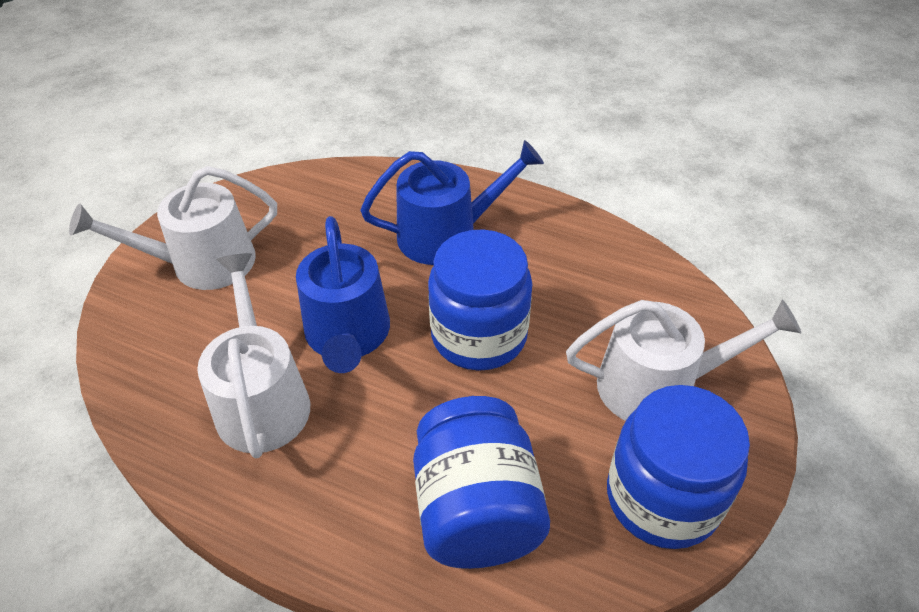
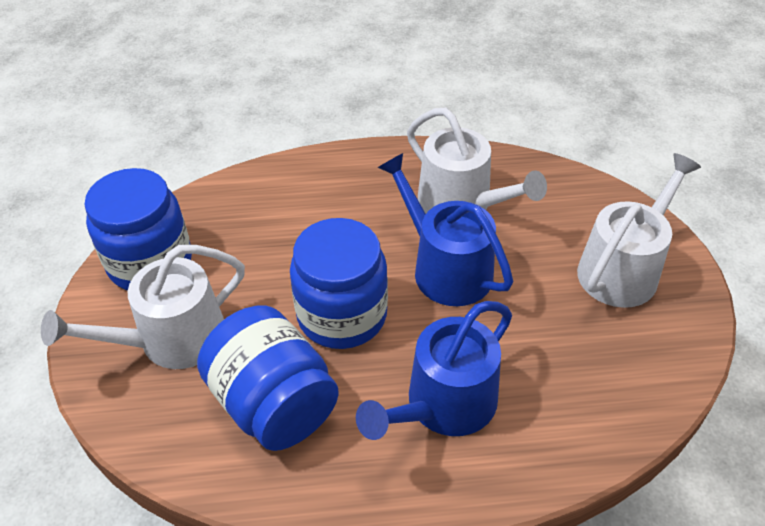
camera: 150 degrees right, 0 degrees up
(476, 510) = (272, 207): blue jar -> blue jar (274, 403)

